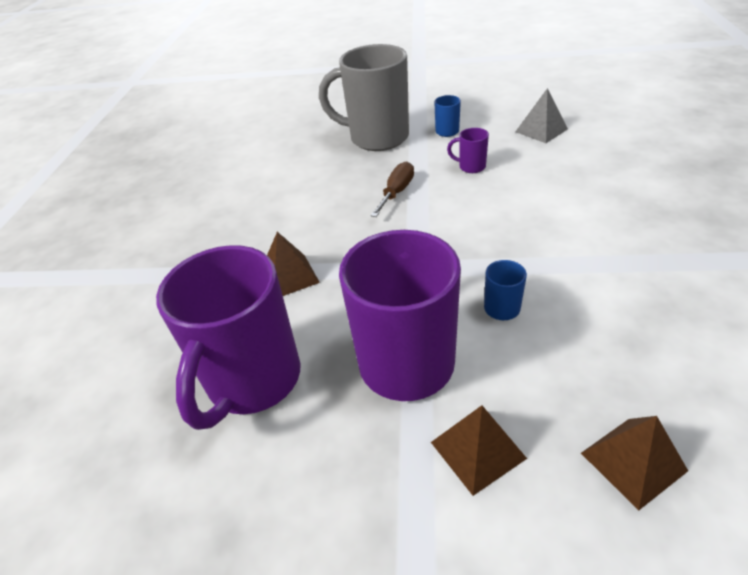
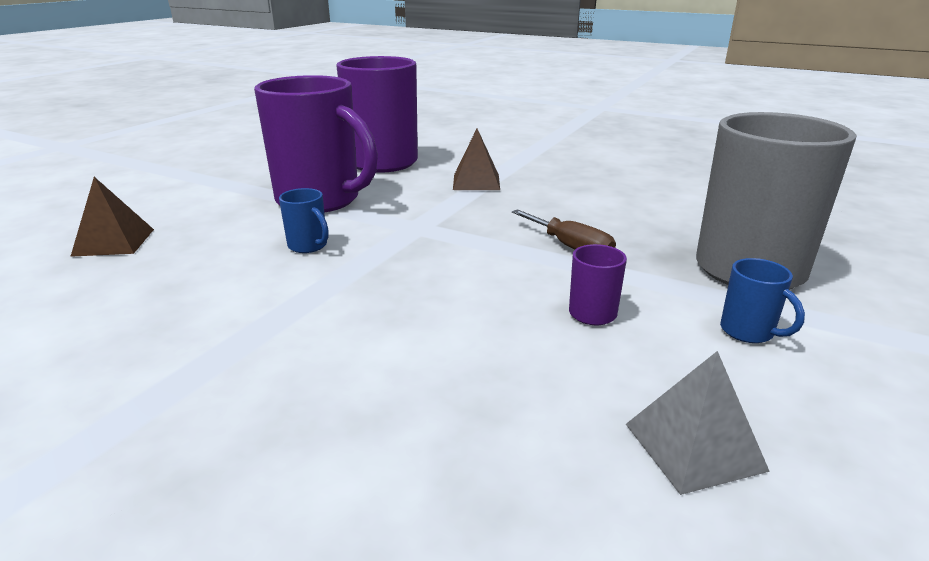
camera: 110 degrees right, 15 degrees down
(477, 450) = (219, 203): brown pyramid -> none

